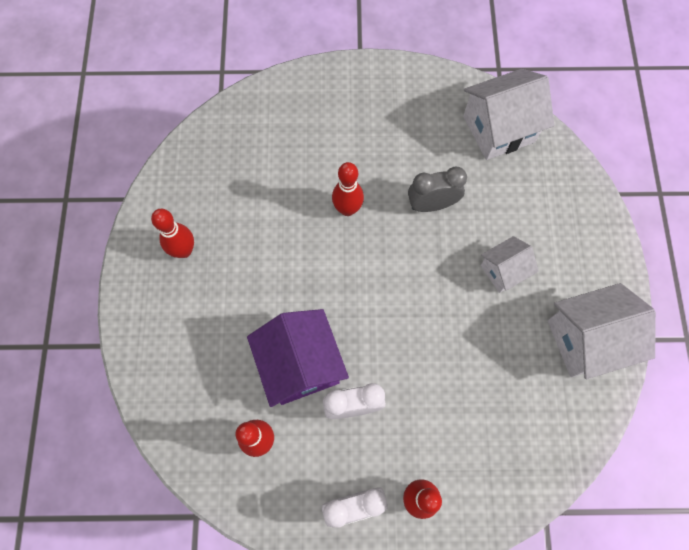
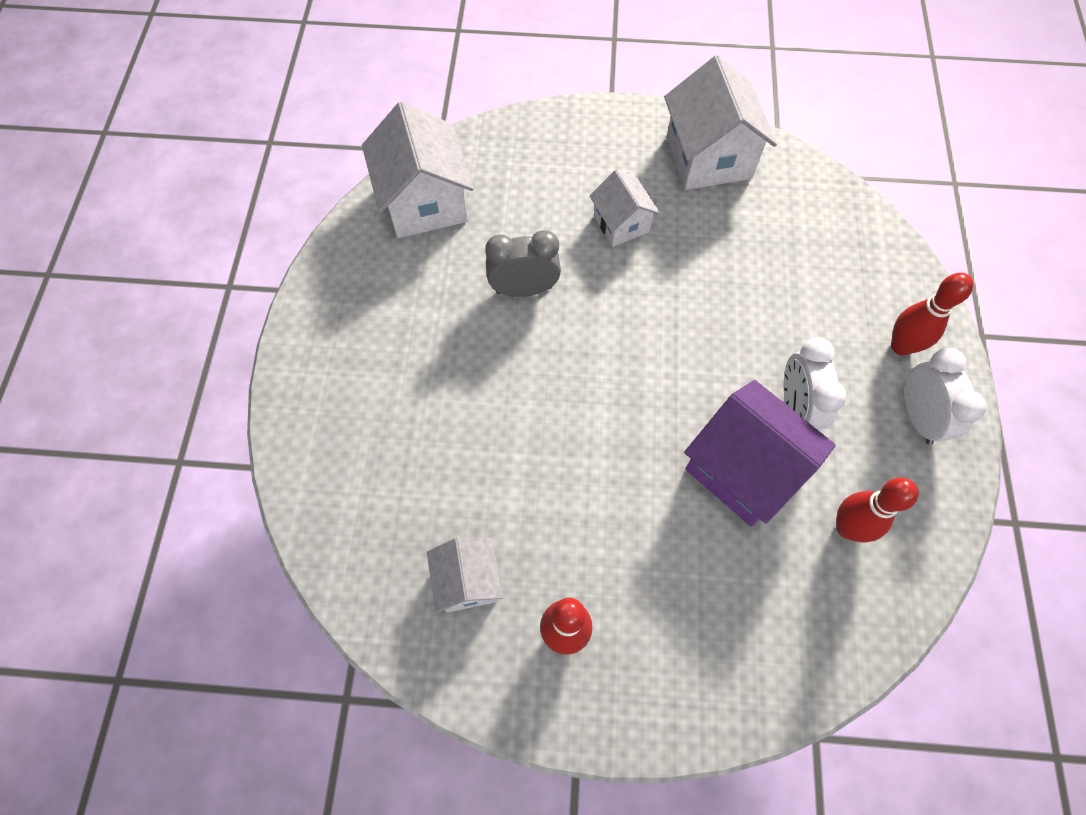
camera: 85 degrees left, 5 degrees down
(214, 191) = (468, 581): none -> white house
(300, 365) = (743, 469): purple house -> purple house turned 60 degrees clockwise
(347, 209) = (519, 392): red bowling pin -> none
(432, 204) = (524, 289): grey clock -> grey clock turned 90 degrees clockwise

